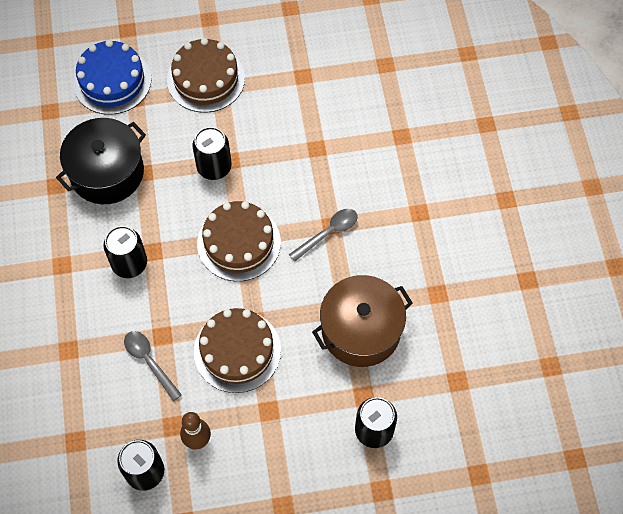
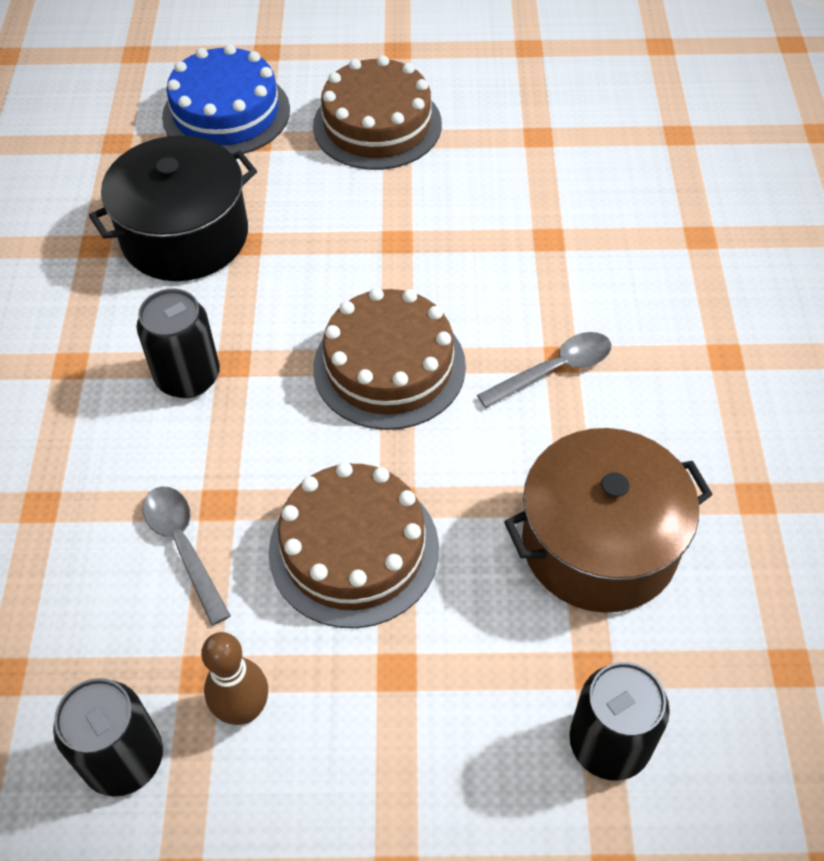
camera: 10 degrees right, 10 degrees down
(214, 167) = (367, 247): black can -> none

